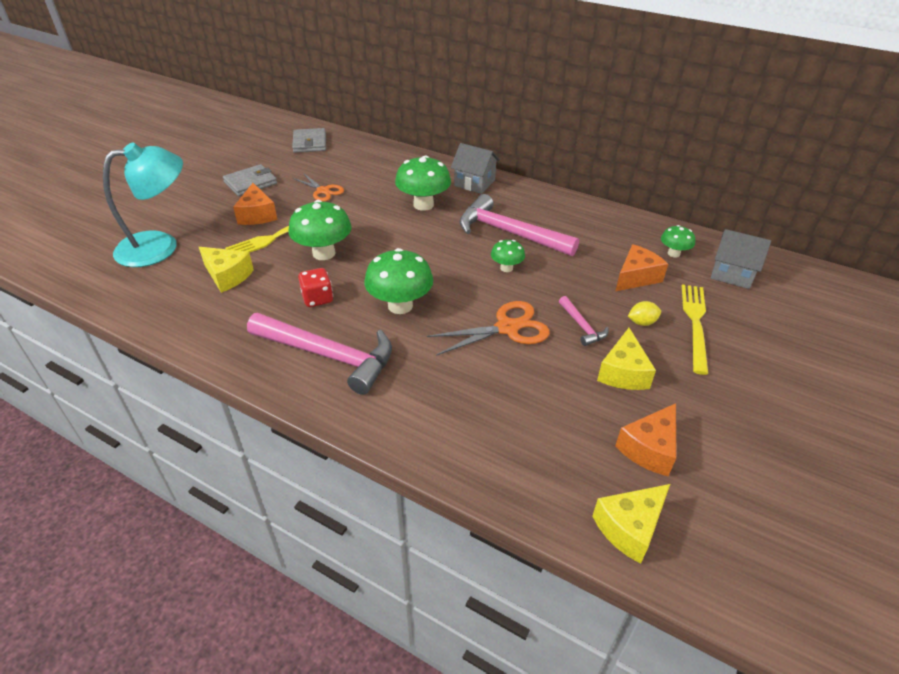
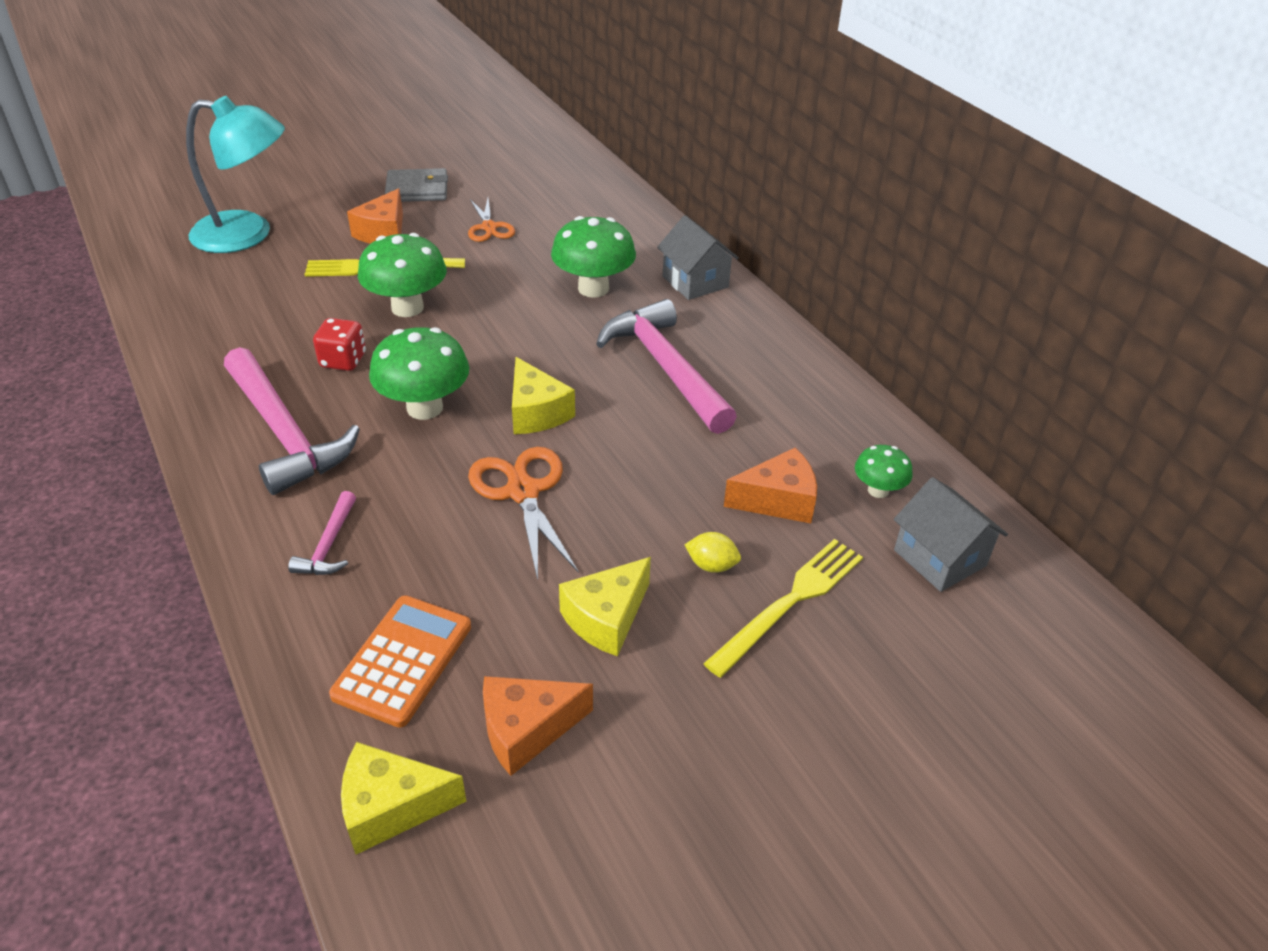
camera: 30 degrees right, 0 degrees up
(227, 276) = (278, 295): yellow cheese -> yellow cheese (536, 412)
(310, 143) = (539, 158): grey wallet -> none
(506, 268) = (608, 414): green mushroom -> none
(507, 328) = (522, 491): orange scissors -> orange scissors turned 120 degrees counterclockwise
(547, 448) = (403, 660): none -> orange calculator
(582, 326) = (621, 533): pink hammer -> pink hammer (329, 545)

